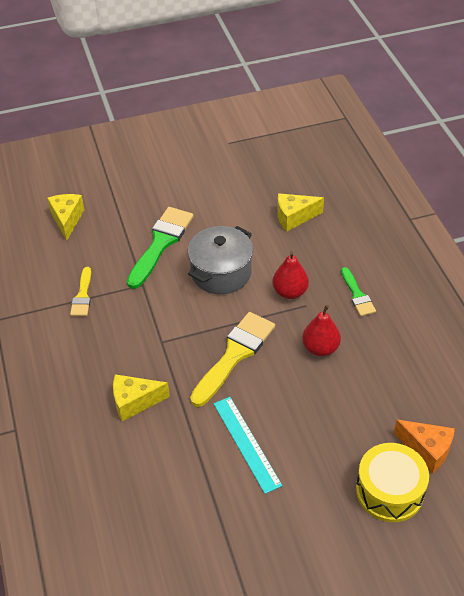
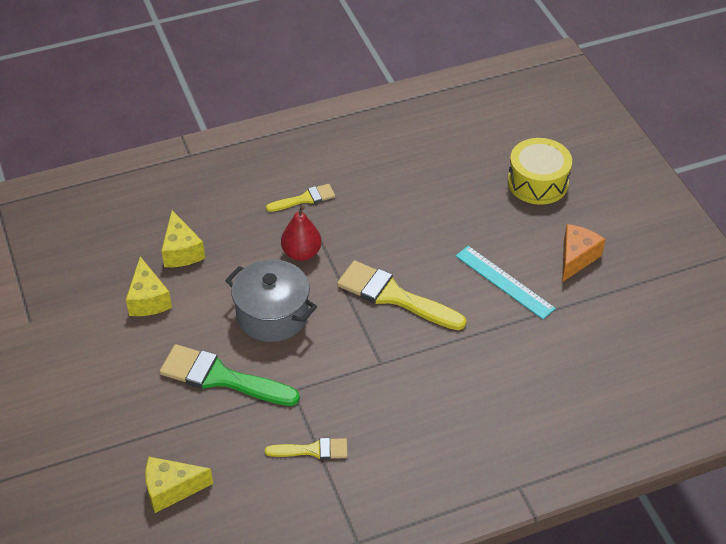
camera: 95 degrees left, 0 degrees up
(134, 402) = (467, 378): yellow cheese -> yellow cheese (148, 299)
(246, 443) = (504, 282): turquoise ruler -> turquoise ruler turned 75 degrees clockwise
(320, 348) = (379, 228): red pear -> none
(357, 295) = (305, 199): green brush -> yellow brush
(427, 450) = (490, 157): orange cheese -> orange cheese (576, 258)

